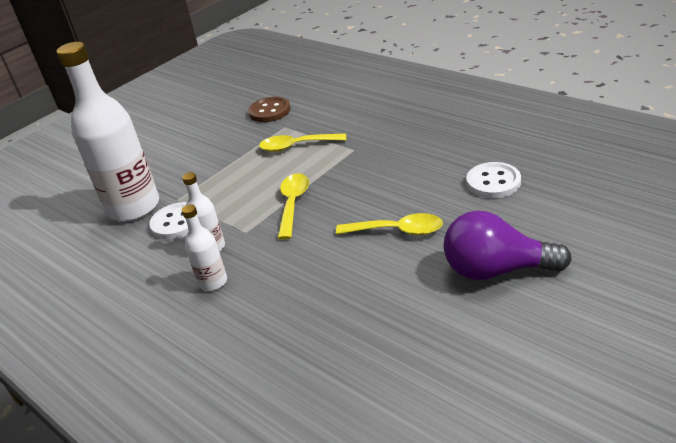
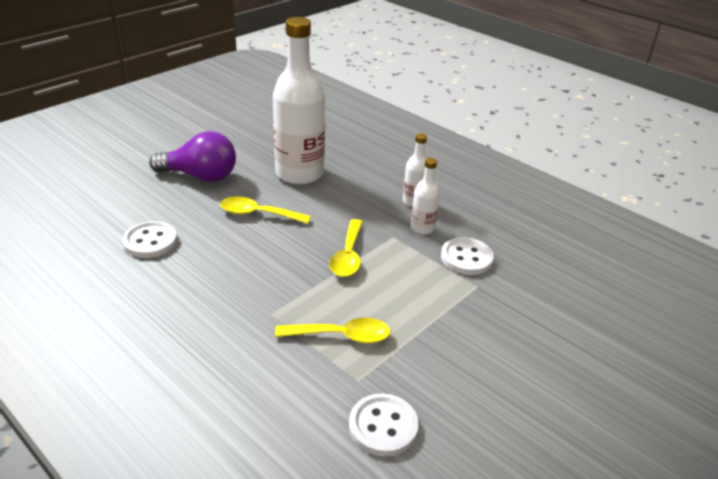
camera: 175 degrees right, 0 degrees up
(134, 207) = (524, 285): white bottle -> white bottle (299, 173)
(270, 111) = (383, 426): brown button -> white button

